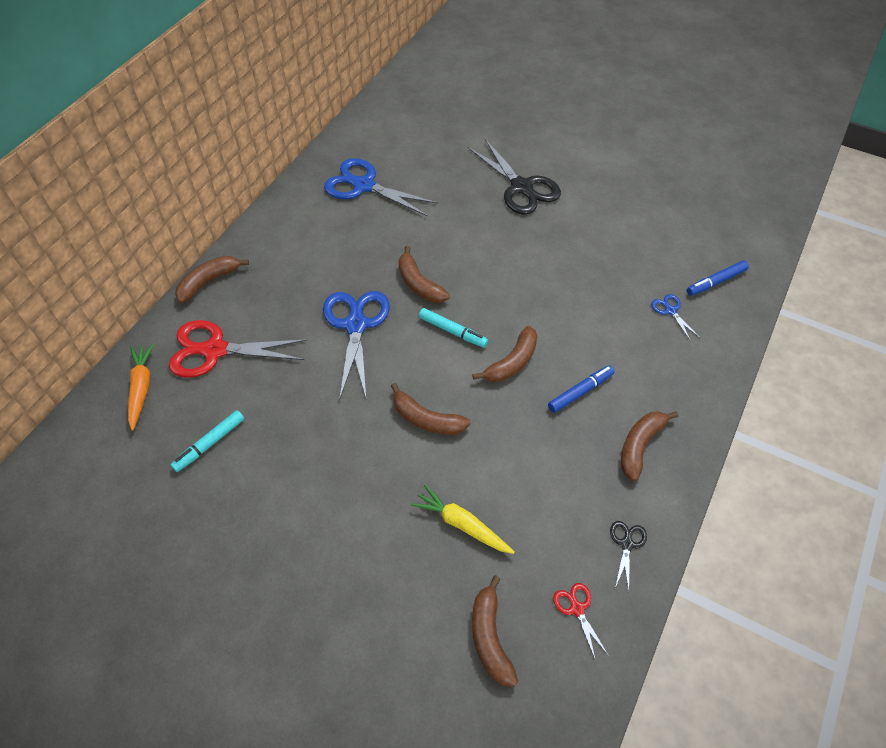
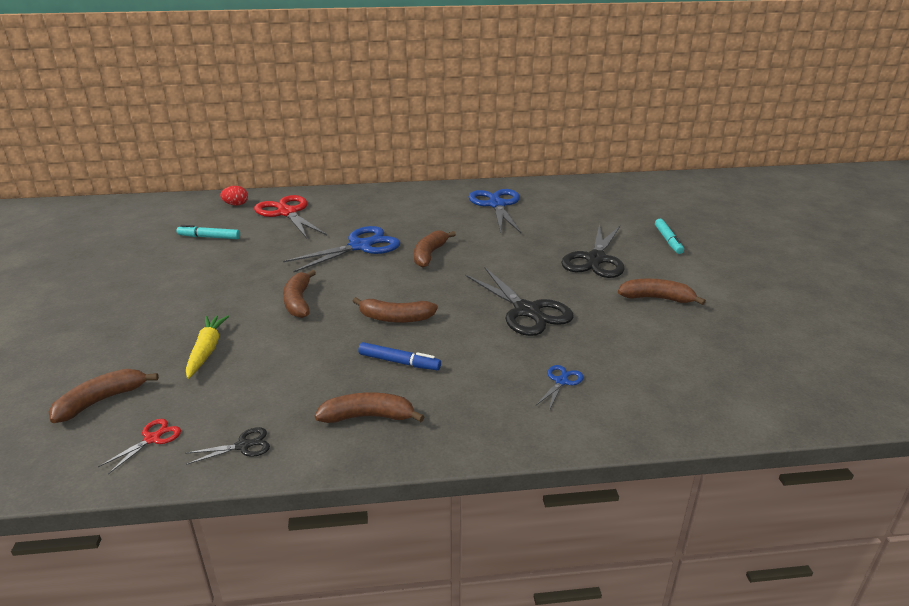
camera: 55 degrees right, 25 degrees down
(141, 388) = (236, 204): orange carrot -> red egg
(208, 281) = (342, 192): brown banana -> brown banana (656, 298)
(453, 331) = (398, 283): turquoise marker -> turquoise marker (668, 240)
(565, 274) = (526, 311): none -> black scissors
(715, 282) = (641, 398): blue marker -> none

